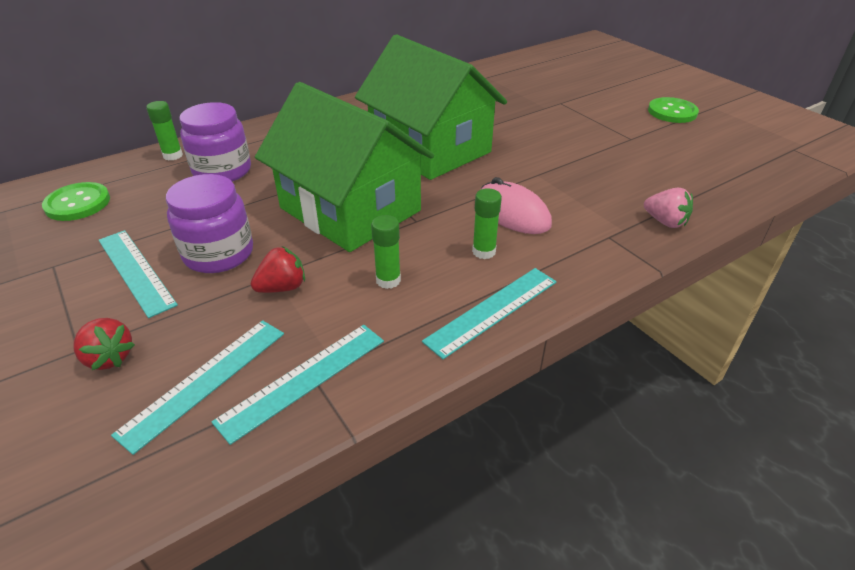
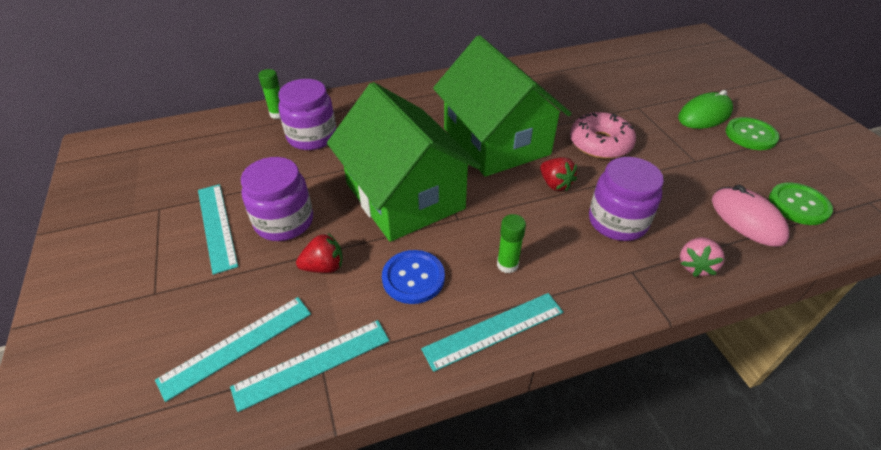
camera: 15 degrees right, 5 degrees up
(78, 203) = (193, 150): green button -> green button (798, 205)
(109, 357) = (174, 306): red strawberry -> red strawberry (555, 184)
(388, 280) = (413, 278): green glue stick -> blue button
(512, 213) = (548, 227): pink mouse -> pink mouse (747, 219)
(536, 136) = (600, 143): none -> pink donut
(578, 198) = (617, 221): none -> purple jar
(624, 101) = (704, 115): none -> green mouse
(665, 222) = (695, 265): pink strawberry -> pink strawberry turned 60 degrees clockwise

